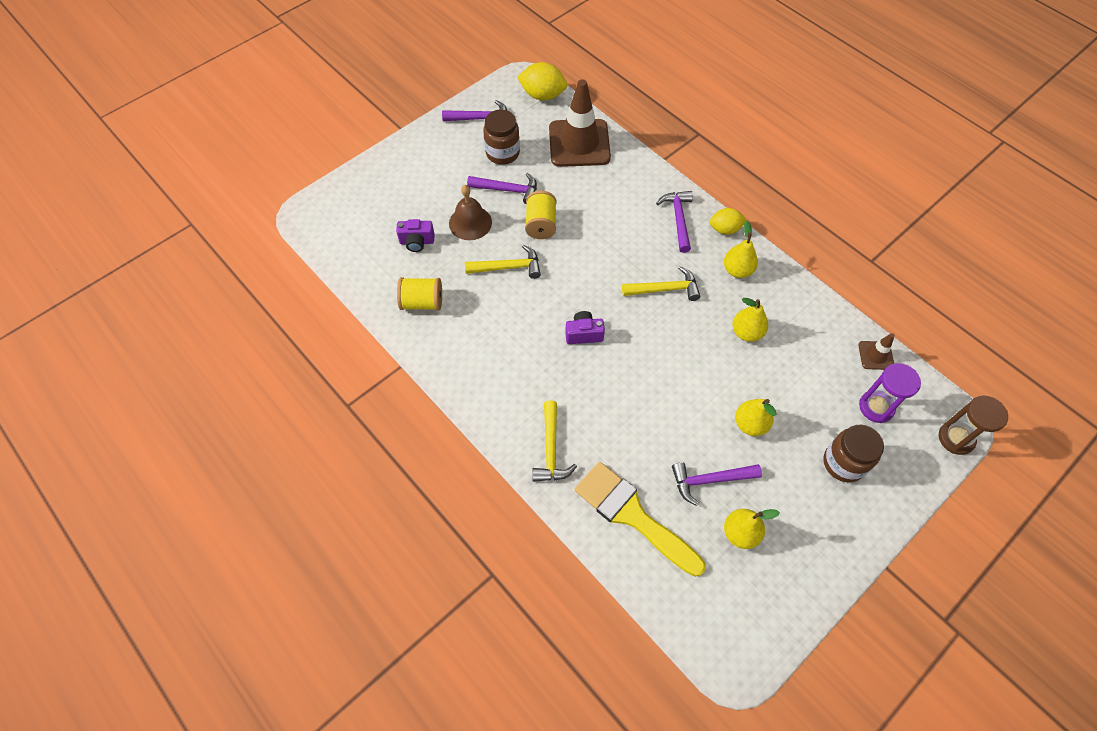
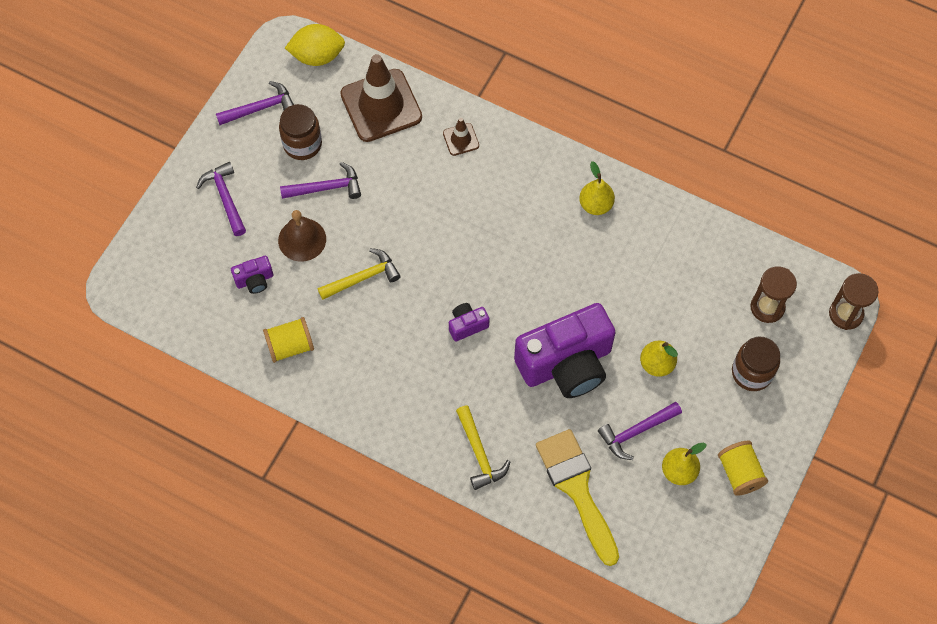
camera: 20 degrees left, 5 degrees up
(541, 224) = (377, 217): yellow spool -> yellow spool (739, 473)
(632, 515) = (577, 488): yellow brush -> yellow brush turned 45 degrees clockwise
(663, 396) = (566, 364): none -> purple camera
(665, 289) = (531, 249): yellow hammer -> none
(678, 219) = (517, 165): purple hammer -> purple hammer (225, 197)
(725, 229) = (569, 161): yellow lemon -> none
(746, 332) = (625, 270): yellow pear -> none
(875, 355) = (753, 254): brown traffic cone -> brown traffic cone (461, 139)
(876, 407) = (767, 307): purple hourglass -> brown hourglass

